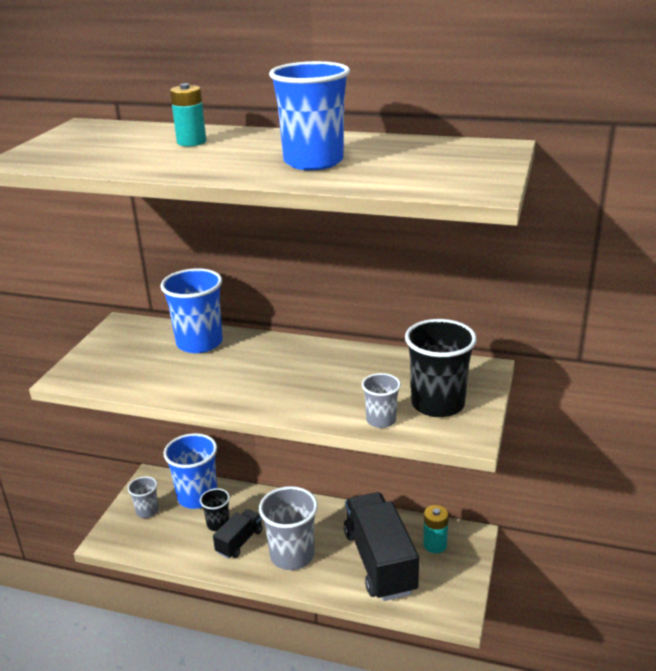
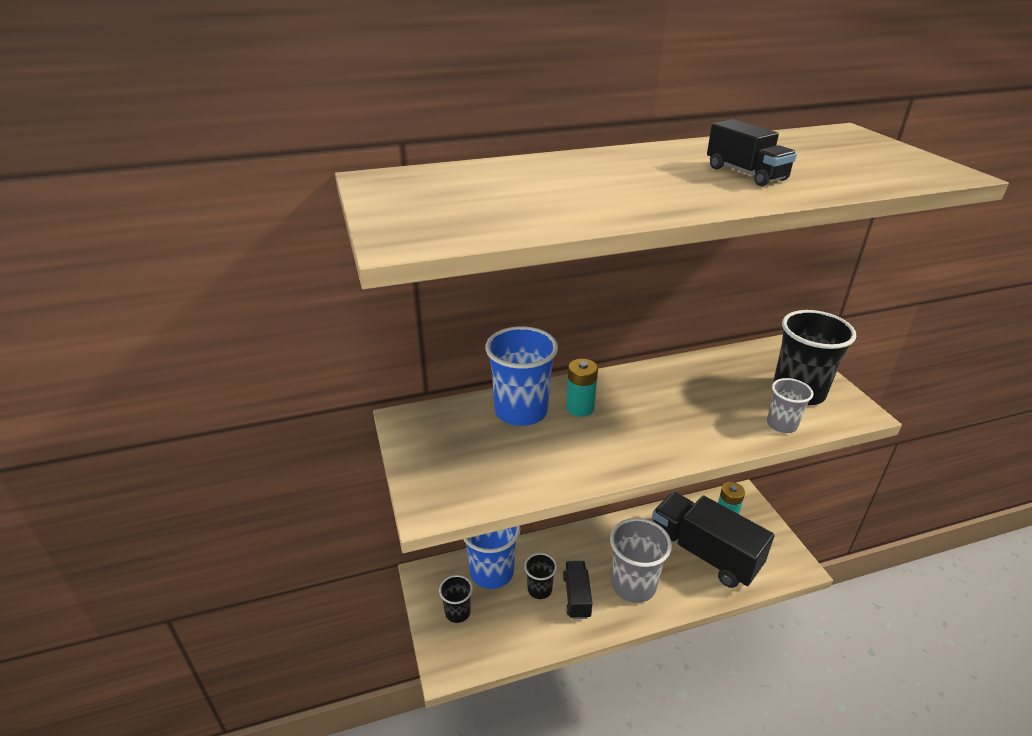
camera: 35 degrees left, 5 degrees up
(147, 511) = (457, 612): grey cup -> black cup
(191, 142) = (567, 176): turquoise battery -> turquoise battery (580, 408)
(313, 162) = (745, 174): blue cup -> black truck

